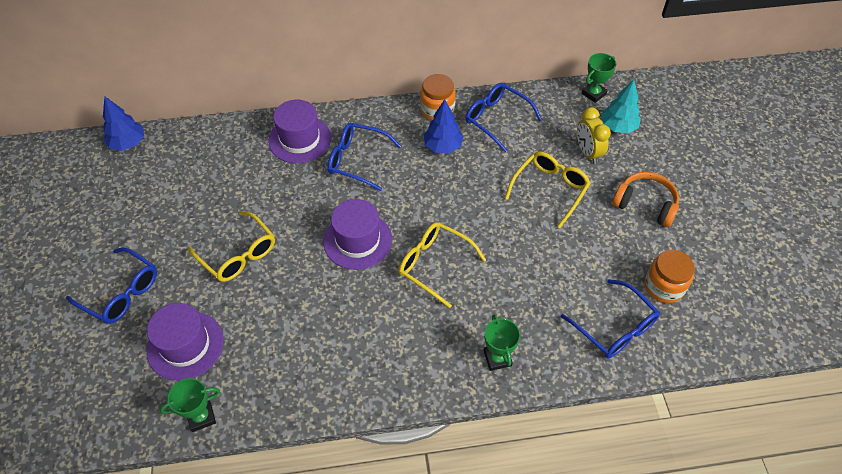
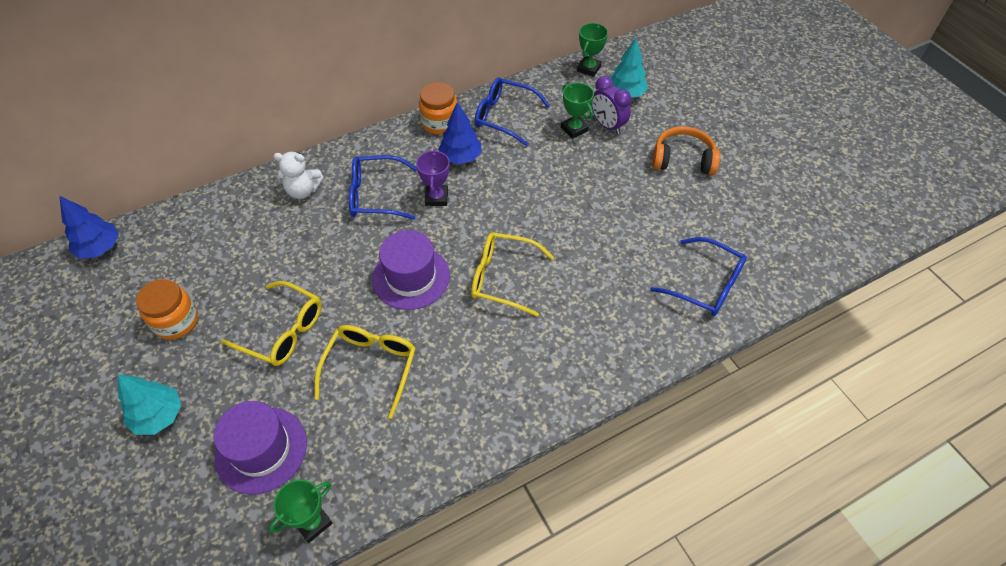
camera: 20 degrees left, 0 degrees up
(121, 293) = (159, 416): blue glasses -> turquoise tree
(300, 139) = (303, 190): purple hat -> white teddy bear
(407, 177) = (436, 197): none -> purple trophy
(497, 358) = (606, 351): green trophy -> green trophy (574, 129)
(550, 189) = (586, 170): yellow glasses -> yellow glasses (370, 367)
(587, 152) = (607, 125): yellow clock -> purple clock
(663, 286) = (733, 232): orange jar -> orange jar (176, 321)

